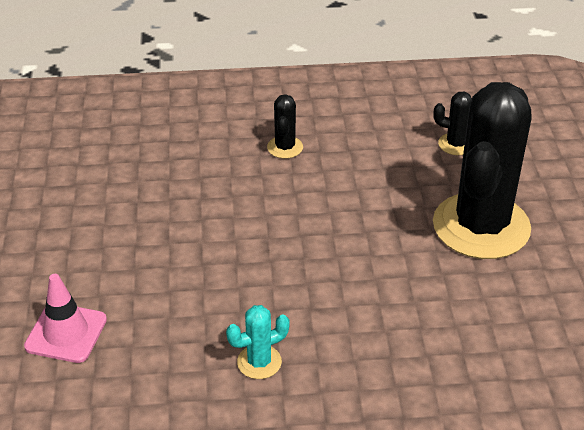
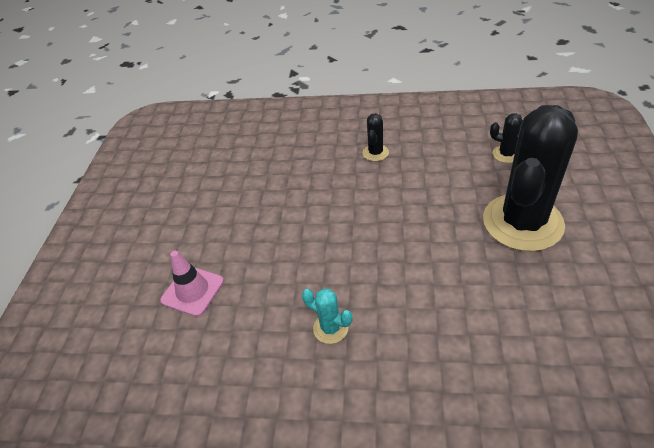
camera: 15 degrees right, 5 degrees up
(259, 362) = (330, 328): turquoise cactus -> turquoise cactus turned 45 degrees clockwise

